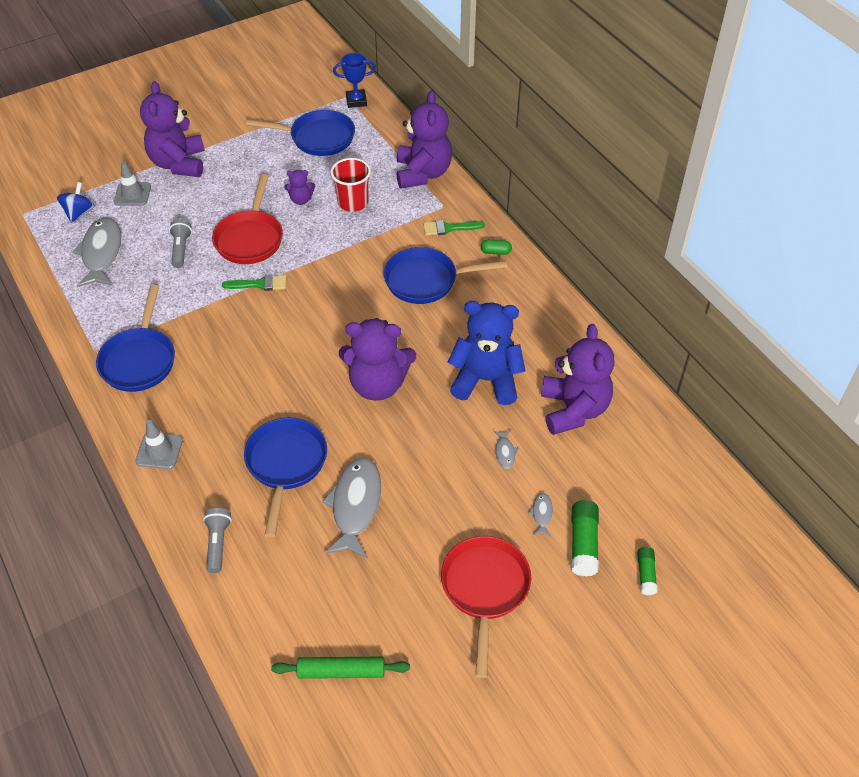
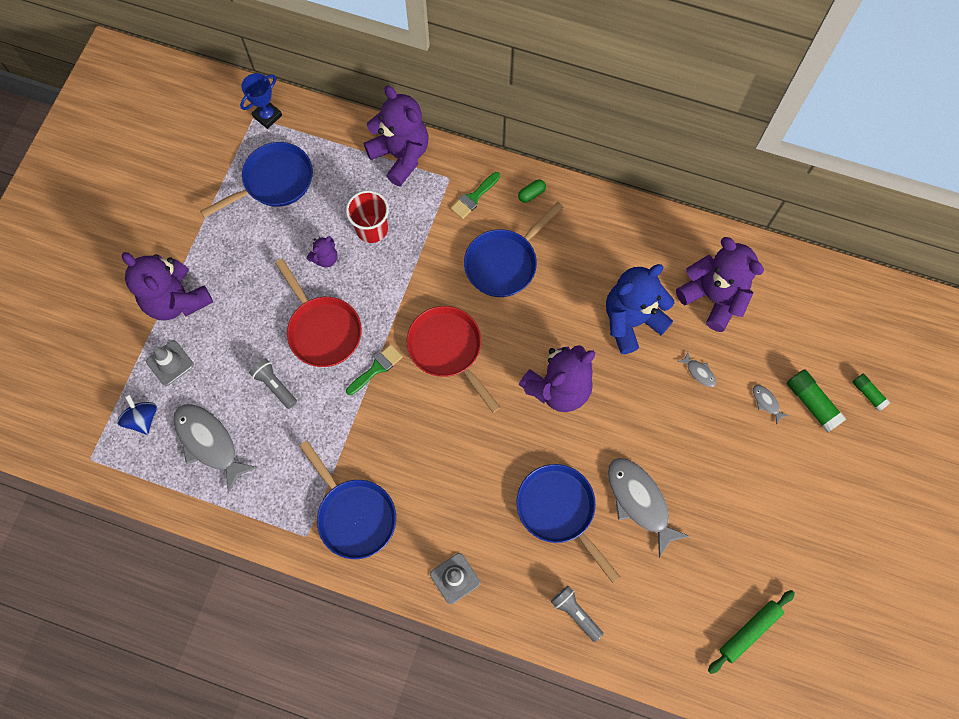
camera: 40 degrees left, 20 degrees up
(485, 589) = (782, 492): red pan -> red pan (448, 350)

